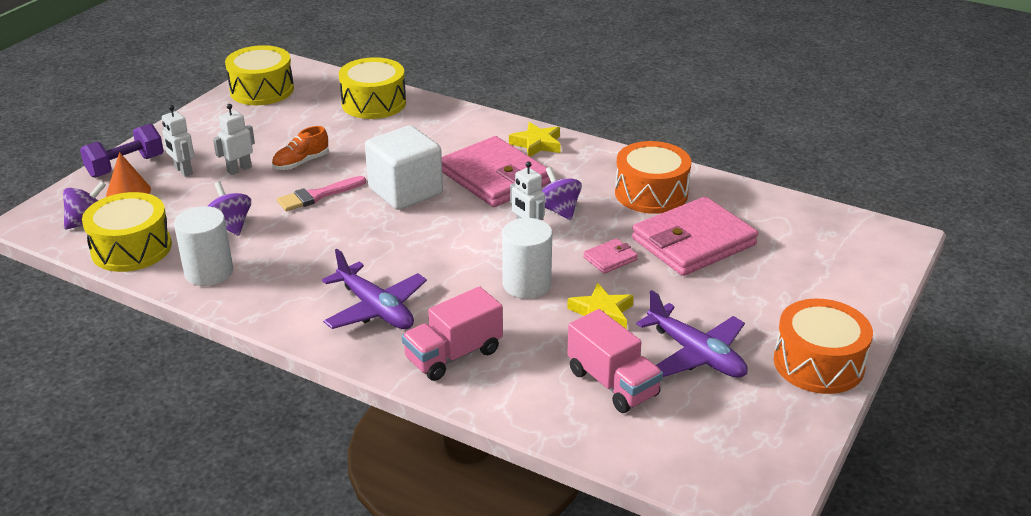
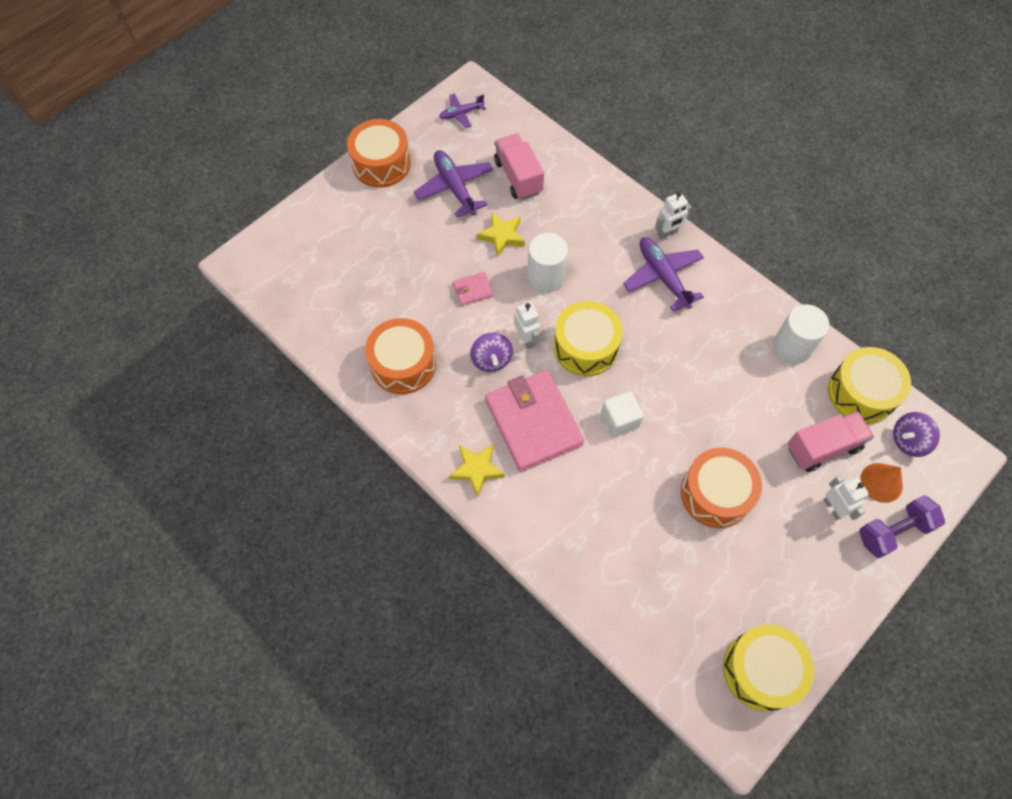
camera: 165 degrees left, 30 degrees up
(230, 225) = (779, 405): purple spinning top -> none
(239, 169) = (777, 497): white robot -> white robot (667, 233)
(301, 163) = (716, 494): orange shoe -> orange drum
(317, 196) = (701, 433): pink brush -> none
(374, 103) = (631, 601): yellow drum -> yellow drum (585, 347)
(405, 191) = (620, 420): white cube -> white cube, size x0.58
(453, 355) = (614, 221): pink truck -> pink truck (823, 447)
(693, 242) = (399, 294): pink wallet -> none
(749, 454) = (461, 114): none -> purple plane

